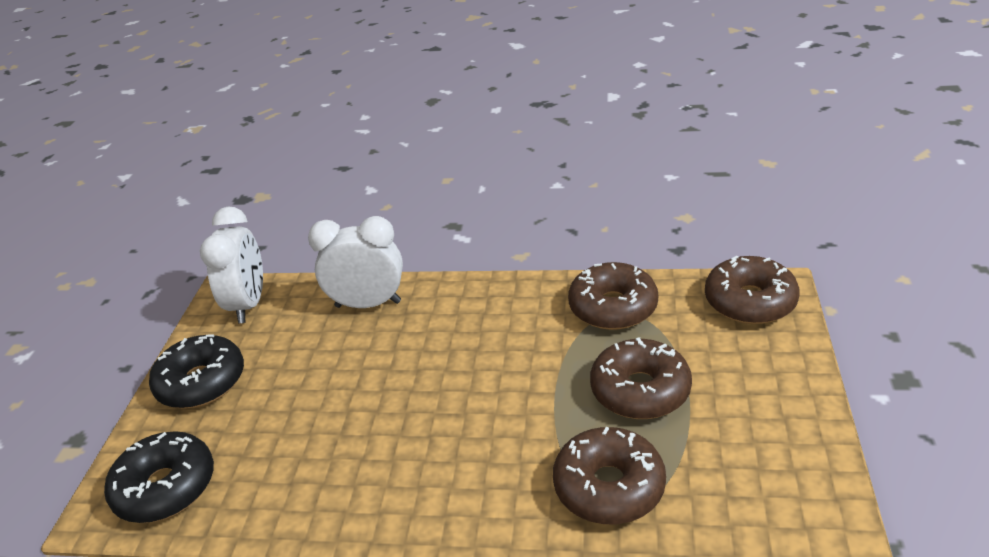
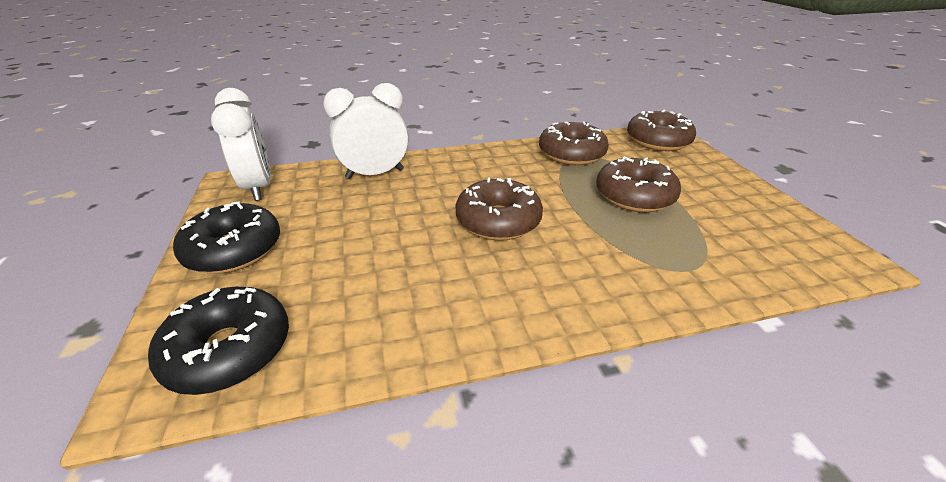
camera: 25 degrees left, 0 degrees up
(609, 487) = (669, 259): brown donut -> brown donut (498, 221)

